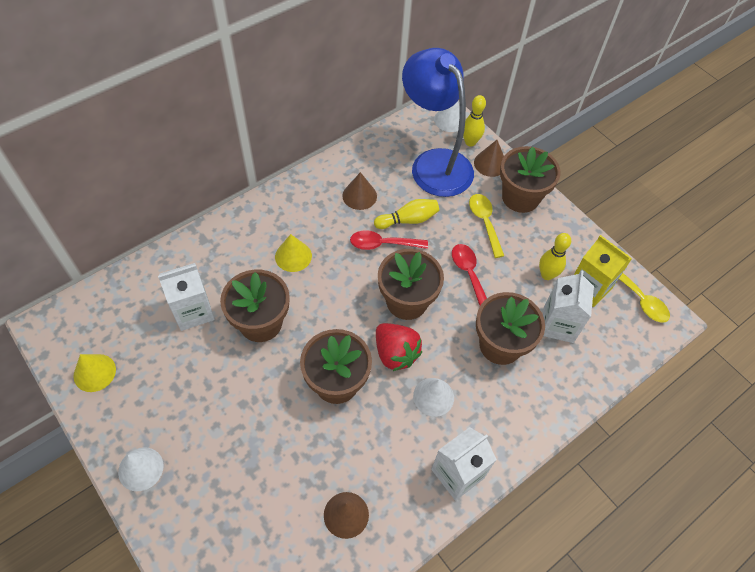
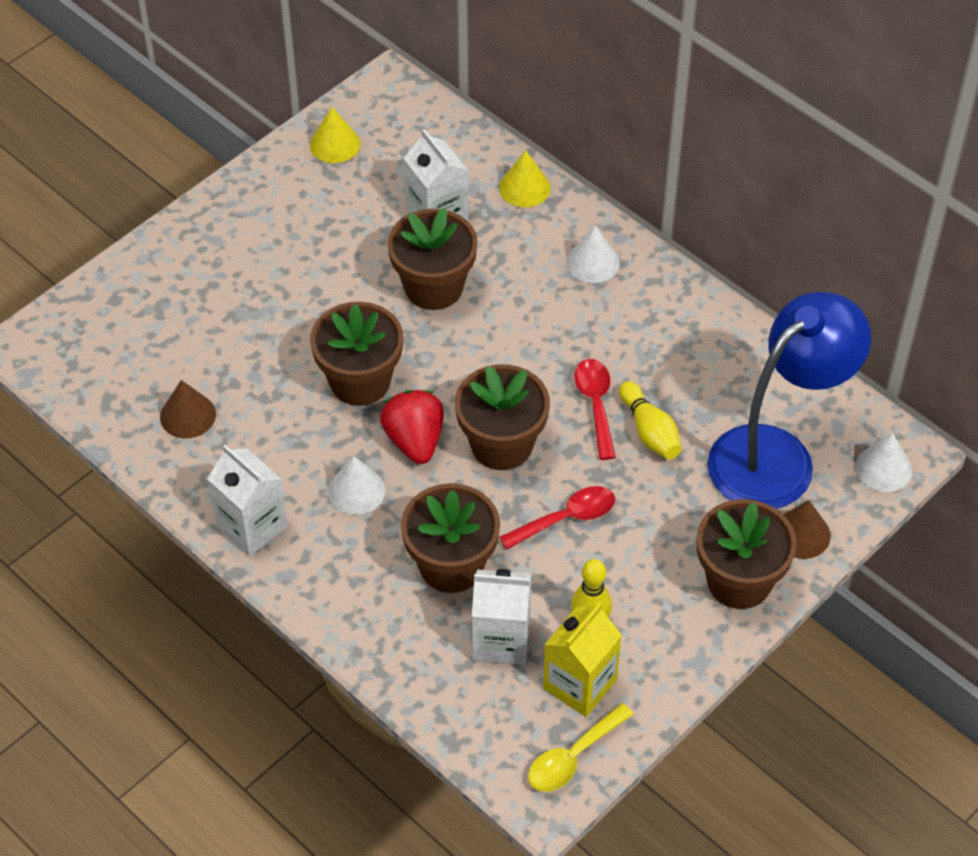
camera: 85 degrees right, 5 degrees down
(140, 469) = (222, 215): white cone -> white cone (593, 262)
(293, 256) = (548, 303): yellow cone -> yellow cone (524, 187)
(359, 196) = (680, 364): brown cone -> none
(395, 353) = (414, 440): red strawberry -> red strawberry turned 120 degrees clockwise
(470, 142) = (841, 502): yellow bowling pin -> none
(484, 222) = (672, 533): yellow spoon -> none

